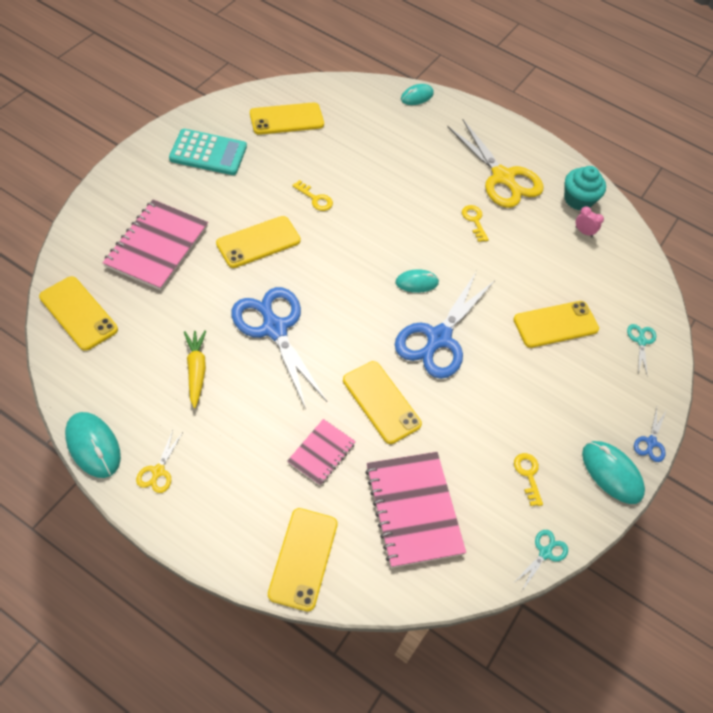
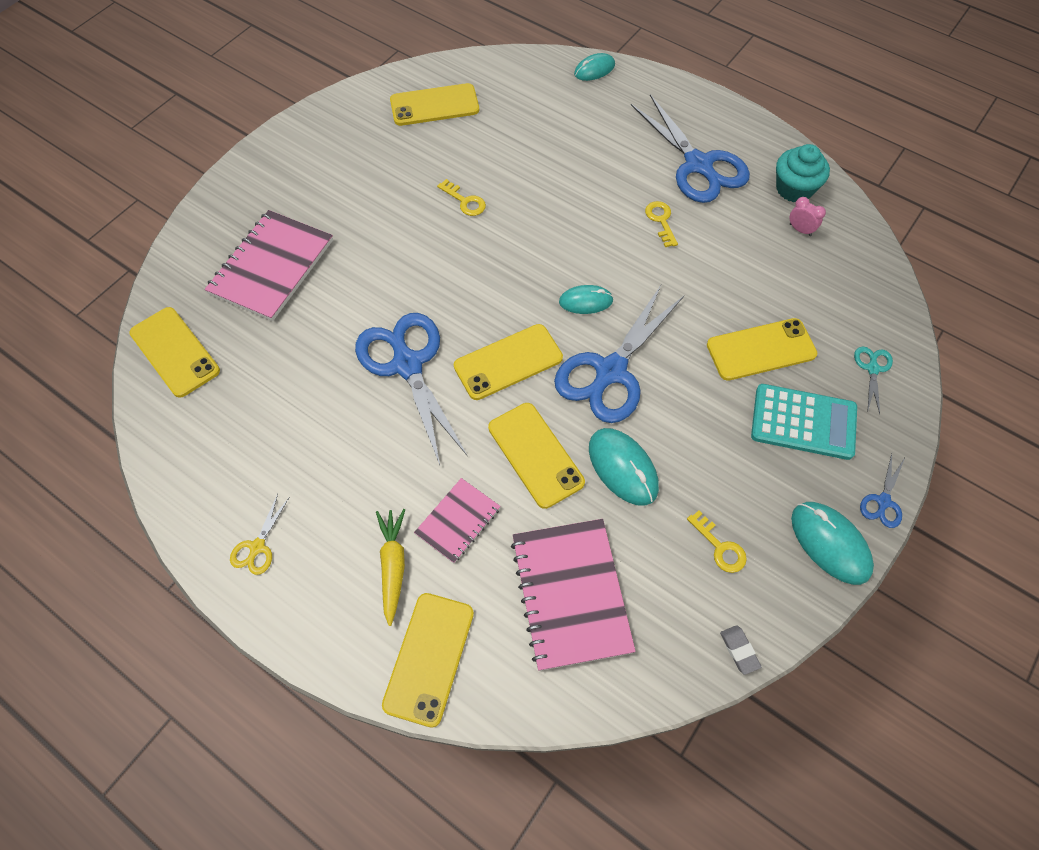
camera: 10 degrees right, 5 degrees up
(93, 446) = (182, 516): turquoise mouse -> turquoise mouse (623, 467)
(196, 370) = (310, 419): yellow carrot -> yellow carrot (393, 565)
(208, 153) = (339, 151): turquoise calculator -> turquoise calculator (803, 422)
(258, 242) = (393, 257): yellow phone -> yellow phone (508, 362)
(502, 177) = (698, 165): yellow scissors -> blue scissors
(528, 475) = (720, 547): yellow key -> yellow key turned 150 degrees clockwise
(545, 553) = (739, 650): turquoise scissors -> grey eraser

